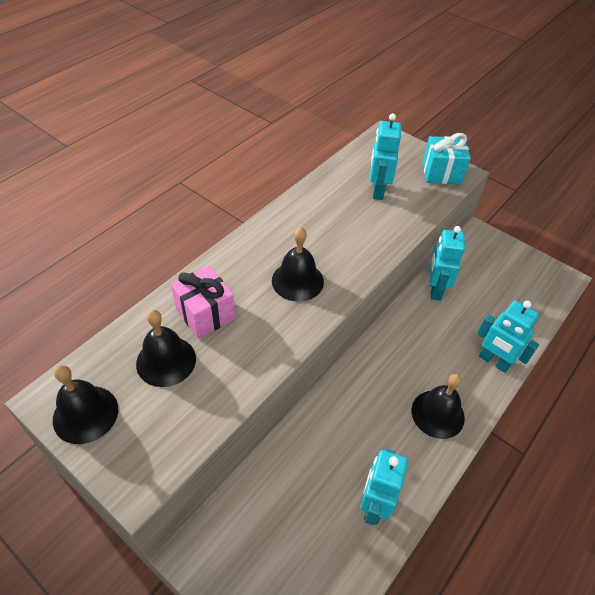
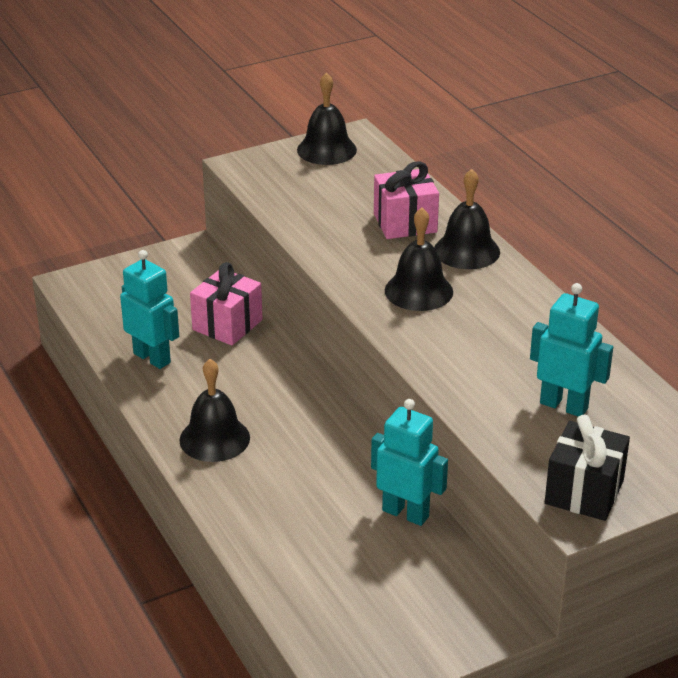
camera: 115 degrees right, 15 degrees down
(166, 361) = (358, 193): black bell -> black bell (467, 251)
(302, 465) = (227, 325): none -> pink gift
(441, 173) = (584, 492): turquoise gift -> black gift
(494, 361) = (250, 520): turquoise robot -> none

